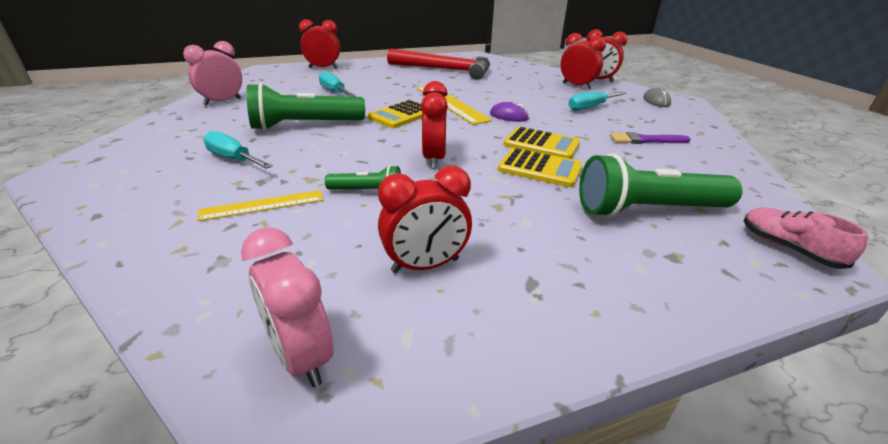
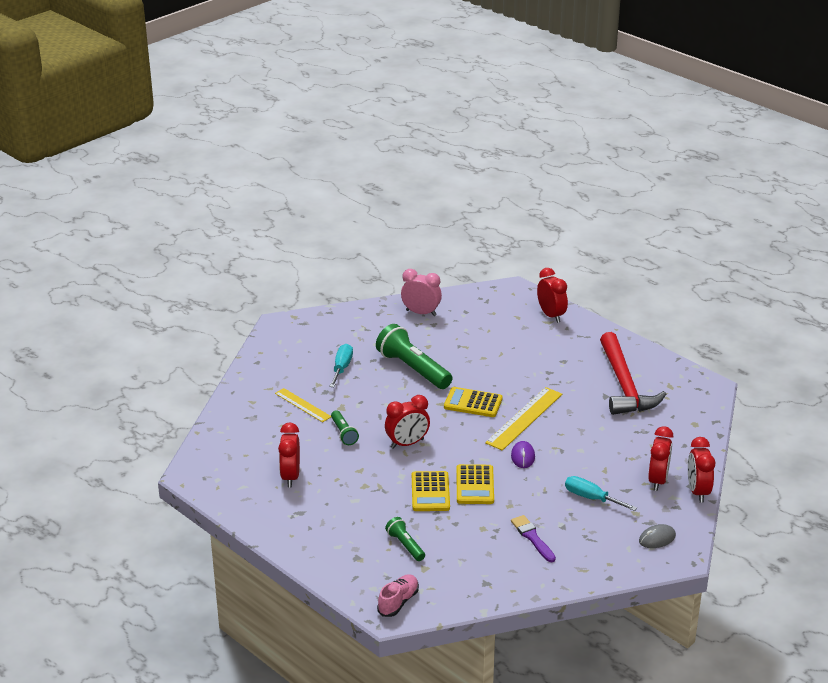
camera: 65 degrees right, 0 degrees up
(301, 356) = (217, 465): pink clock -> none
(334, 92) = (493, 350): turquoise screwdriver -> none
(425, 265) = (290, 477): red clock -> red clock turned 45 degrees clockwise
(647, 210) = (405, 545): green flashlight -> green flashlight, size x0.51

